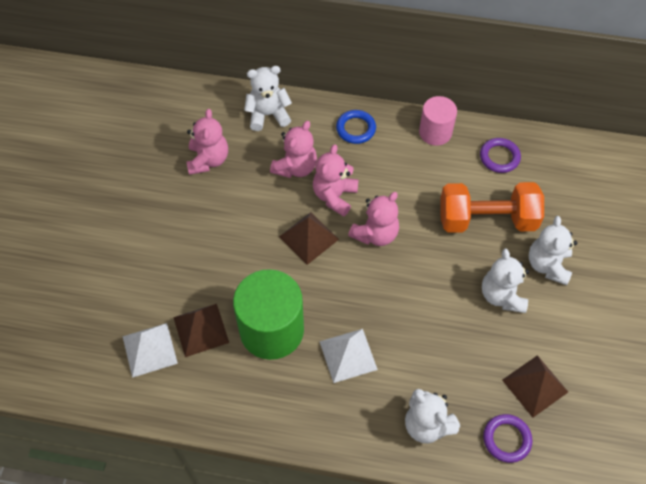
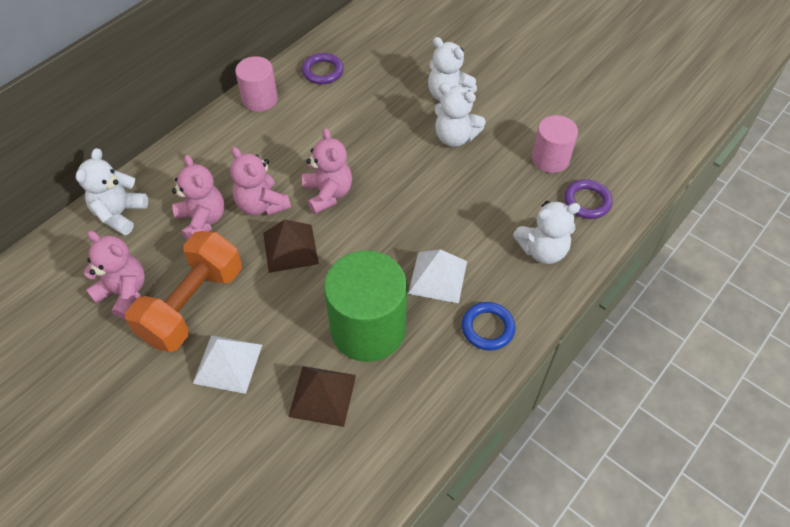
camera: 60 degrees left, 5 degrees down
(150, 349) = (311, 460): white pyramid -> white pyramid (228, 363)
(356, 129) = (203, 153): blue ring -> blue ring (487, 328)
(487, 219) = (376, 110): orange dumbbell -> orange dumbbell (192, 305)
(535, 386) = (550, 159): brown pyramid -> pink cylinder

